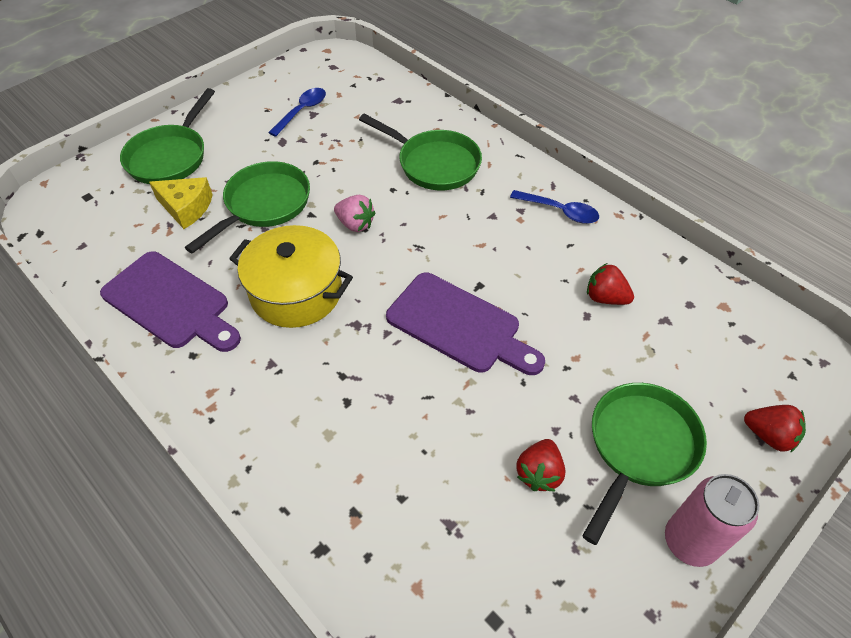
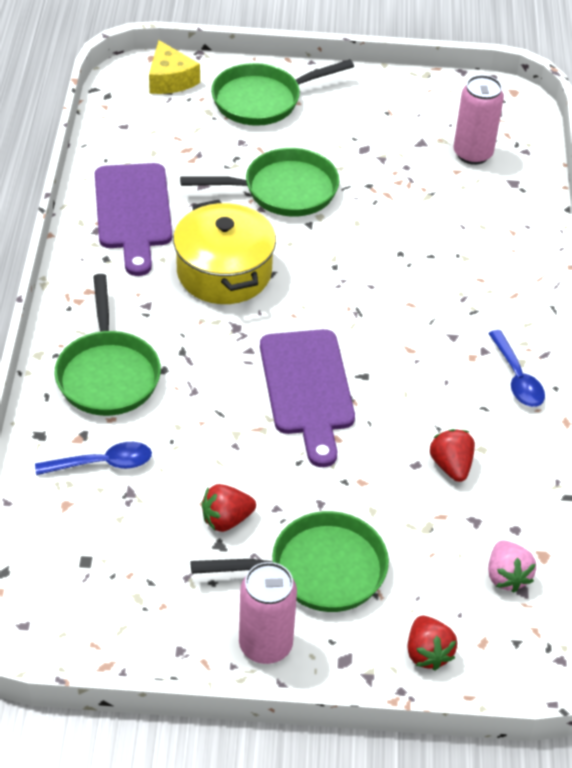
camera: 45 degrees right, 5 degrees down
(186, 208) = (225, 150): yellow cheese -> yellow cheese (170, 79)
(302, 111) = (415, 134): blue spoon -> blue spoon (103, 463)
(352, 100) = (472, 154): none -> pink can
(355, 224) = (333, 257): pink strawberry -> pink strawberry (506, 576)
(434, 164) = (465, 259): green pan -> green pan (108, 374)

